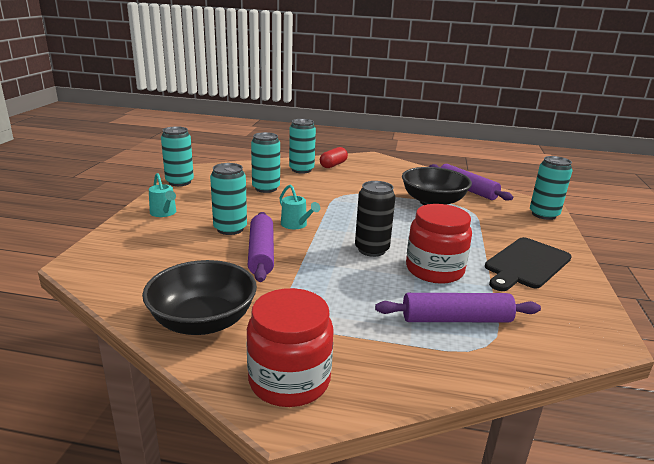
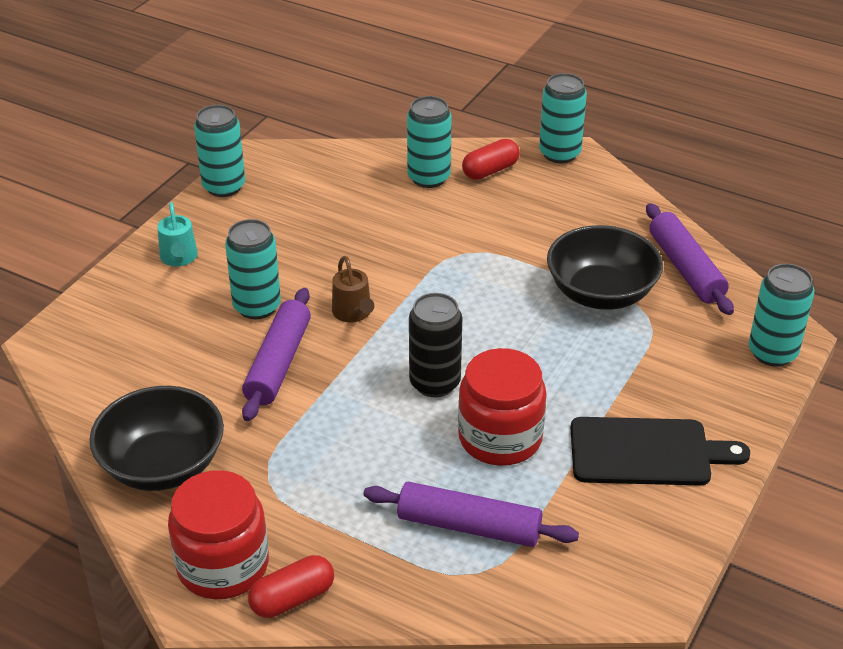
camera: 20 degrees right, 15 degrees up
(266, 188) = (348, 220): turquoise can -> turquoise can (559, 153)
(296, 225) = (353, 313): turquoise watering can -> brown watering can
(362, 392) = (292, 598): none -> red capsule
(526, 264) = (646, 452): black cutting board -> black cutting board turned 150 degrees counterclockwise

